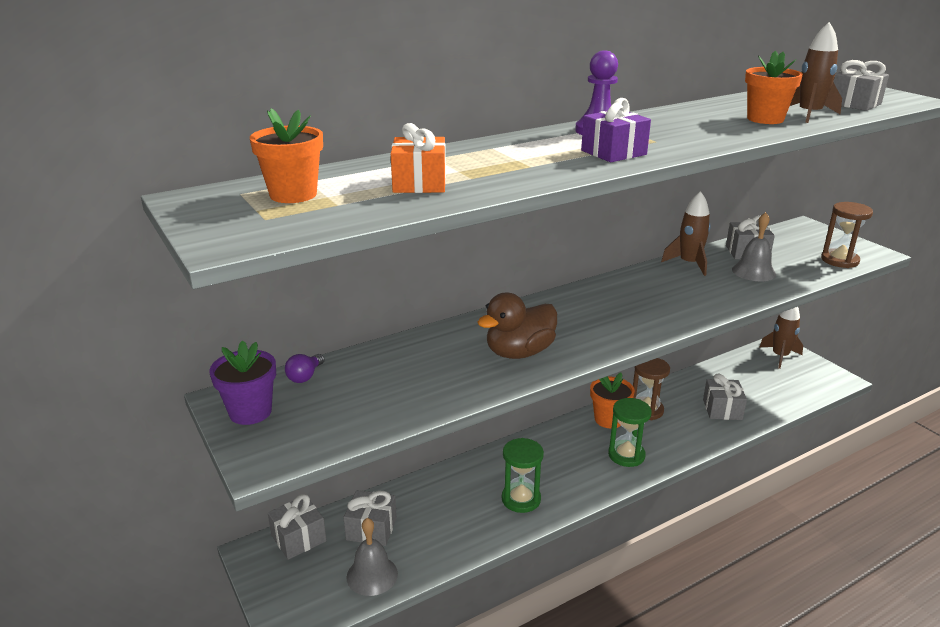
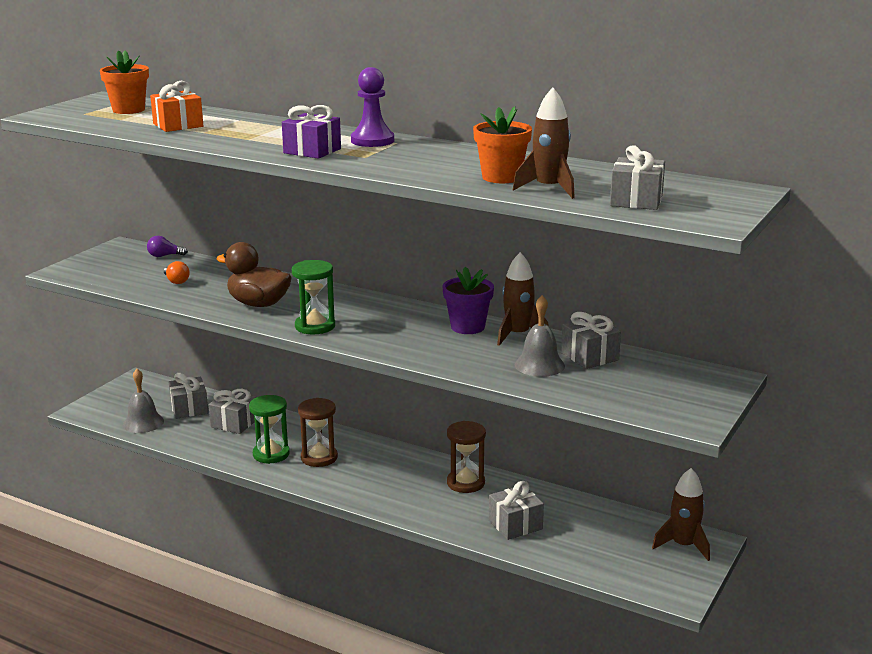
camera: 60 degrees right, 5 degrees down
(250, 412) = (111, 255): purple flower pot -> purple flower pot (467, 327)
(298, 538) = (161, 388): grey gift -> grey gift (234, 423)
(399, 385) = (176, 281): none -> orange light bulb
(609, 419) = (428, 467): orange flower pot -> none
(626, 455) = (378, 487): green hourglass -> green hourglass (315, 326)
(839, 260) = (638, 404): brown hourglass -> brown hourglass (319, 458)

